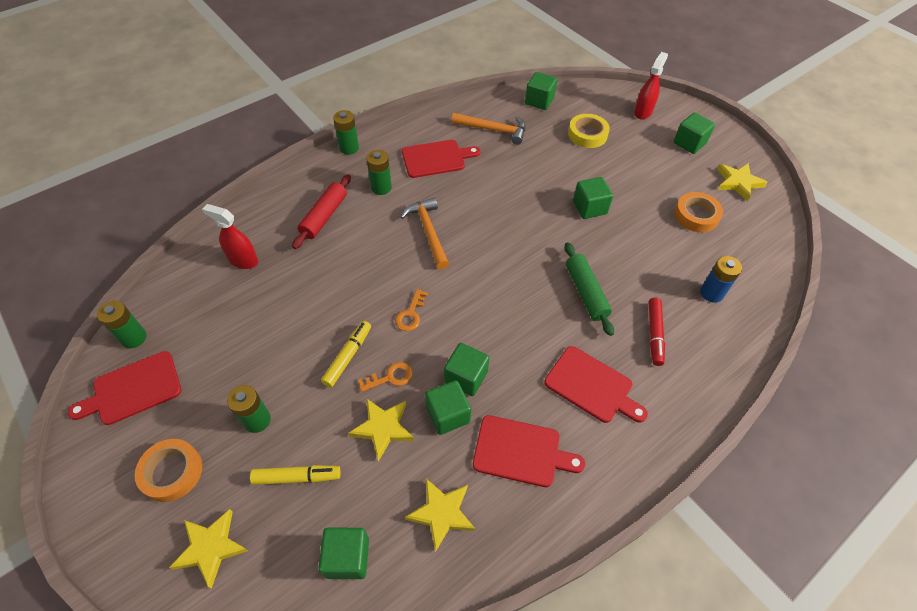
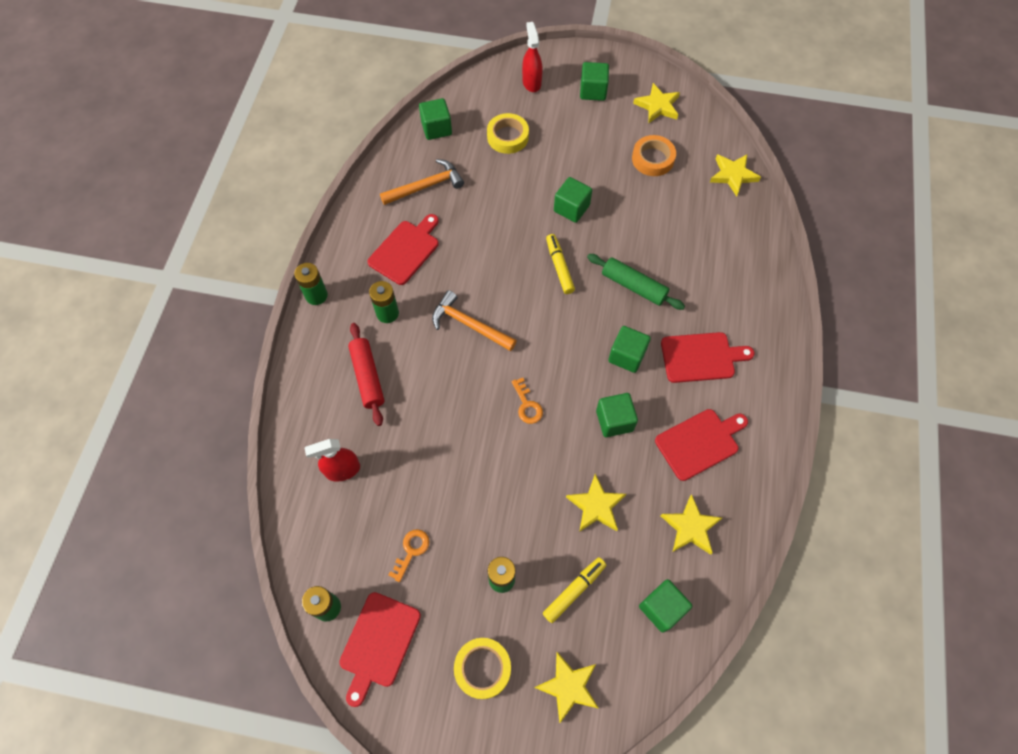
camera: 40 degrees left, 10 degrees up
(172, 472) = (482, 668): orange tape -> yellow tape
(348, 356) = (516, 476): yellow marker -> yellow marker (559, 267)
(390, 377) = (563, 465): orange key -> orange key (411, 551)
(448, 415) = (629, 458): green cube -> green cube (627, 356)
(654, 334) = (706, 284): red marker -> none
(711, 293) = (715, 220): blue battery -> none
(763, 270) = (733, 175): none -> yellow star

